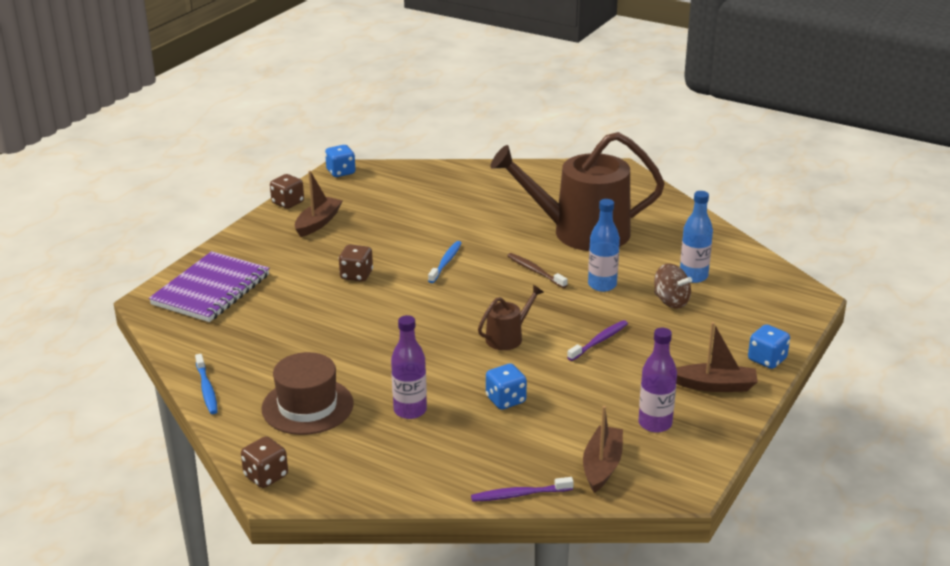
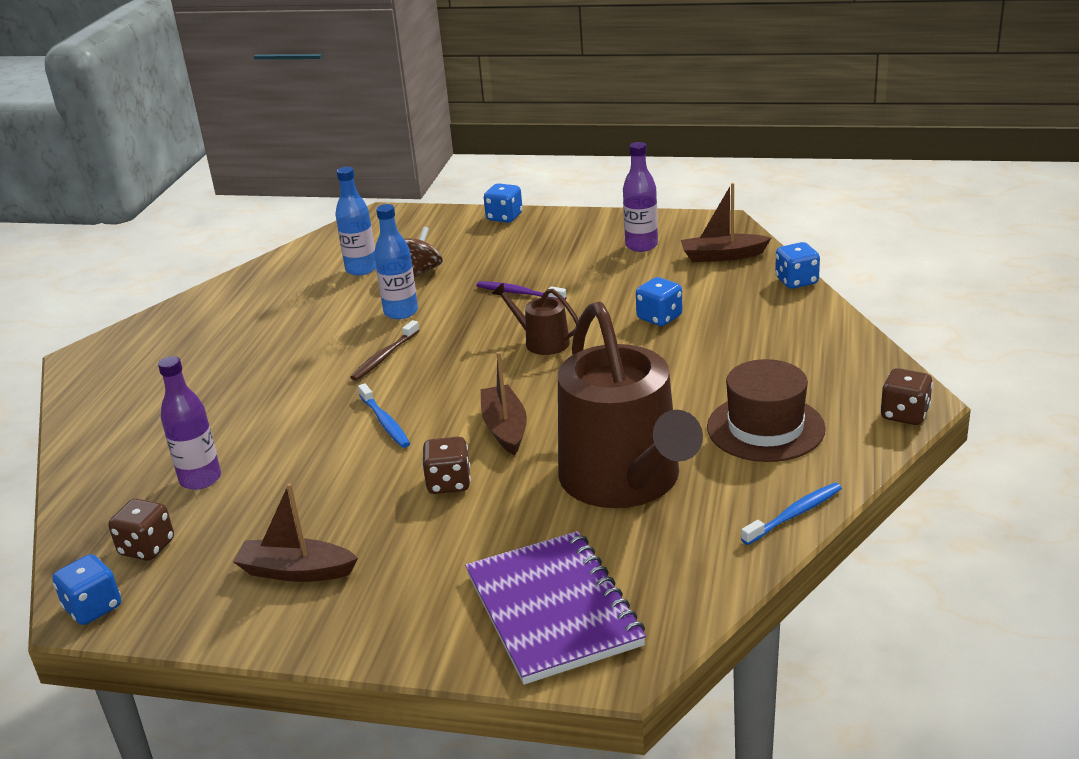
camera: 105 degrees left, 0 degrees up
(211, 290) = (553, 610): purple notebook -> purple notebook turned 60 degrees clockwise
(288, 203) = (227, 632): brown dice -> brown dice (147, 547)
(410, 410) = (720, 363): purple bottle -> purple bottle (200, 479)
(446, 262) = (385, 422): blue toothbrush -> blue toothbrush turned 120 degrees counterclockwise
(519, 494) = (796, 281): purple toothbrush -> blue dice
(581, 232) = (275, 347): brown watering can -> brown watering can (625, 481)
(715, 385) = (562, 231): brown boat -> brown boat (505, 428)

